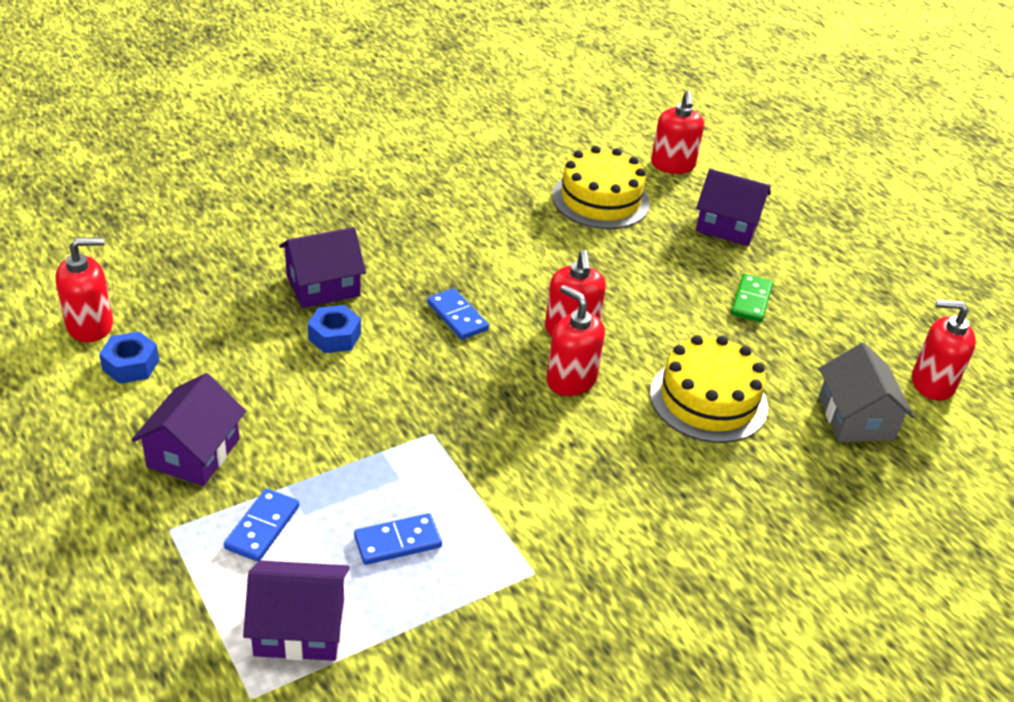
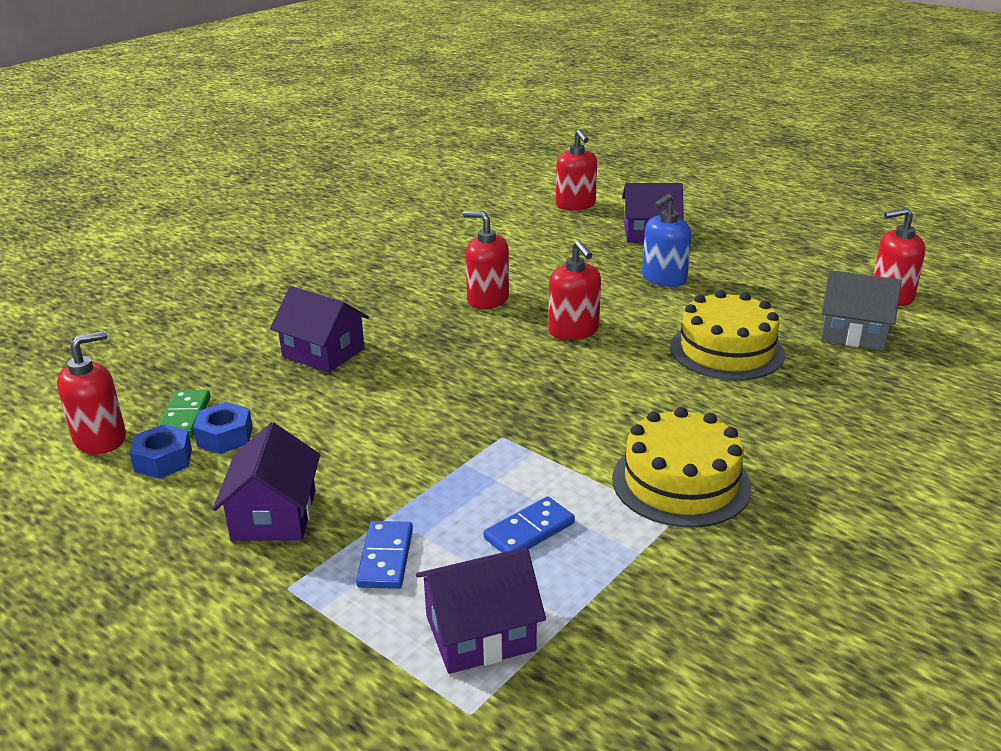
camera: 15 degrees left, 10 degrees down
(323, 286) = (323, 352): purple house -> purple house turned 75 degrees clockwise
(334, 336) = (359, 387): blue nut -> blue nut (225, 436)
(457, 316) = (465, 345): blue domino -> none
(571, 380) = (599, 365): red soap dispenser -> red soap dispenser (487, 299)
(600, 200) = (533, 239): yellow cake -> yellow cake (681, 482)
(703, 290) = (663, 279): none -> blue soap dispenser
(751, 300) = (707, 276): green domino -> green domino (184, 417)
(855, 418) = (853, 333): grey house -> grey house turned 45 degrees counterclockwise

